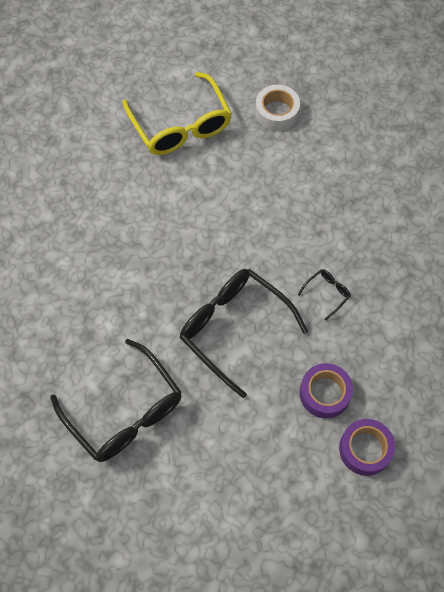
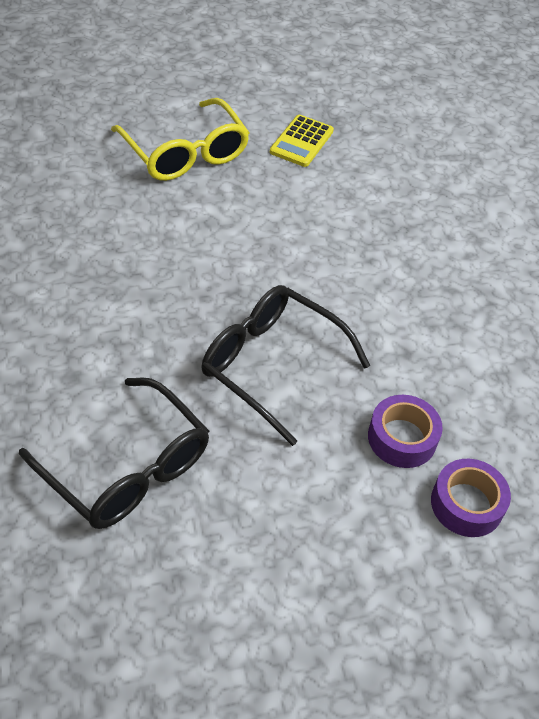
camera: 10 degrees left, 15 degrees down
(276, 112) = (301, 142): white tape -> yellow calculator
(327, 293) = (388, 324): black glasses -> none

